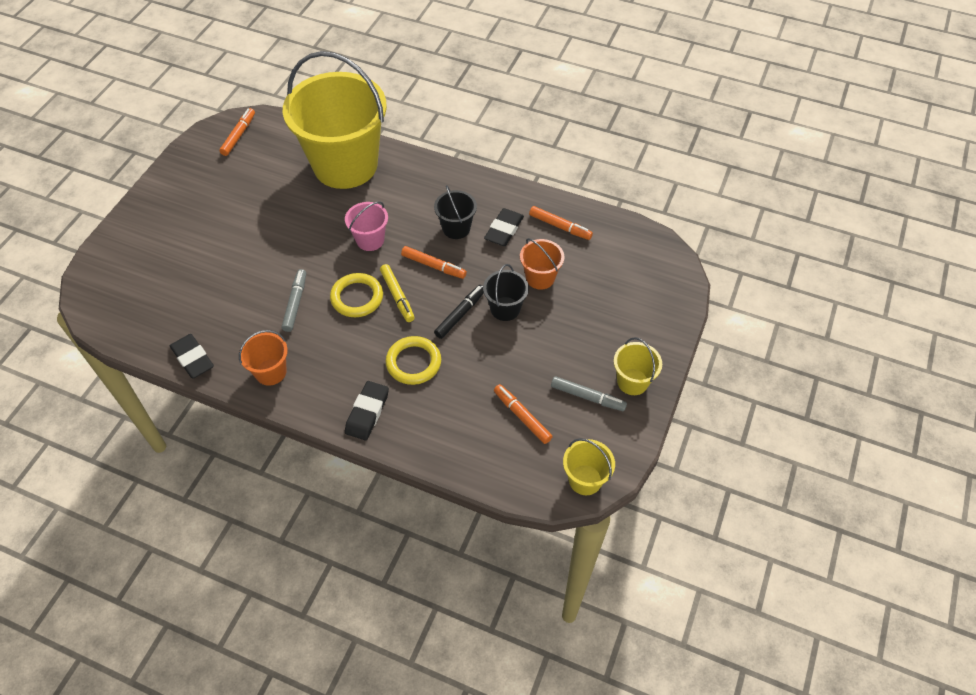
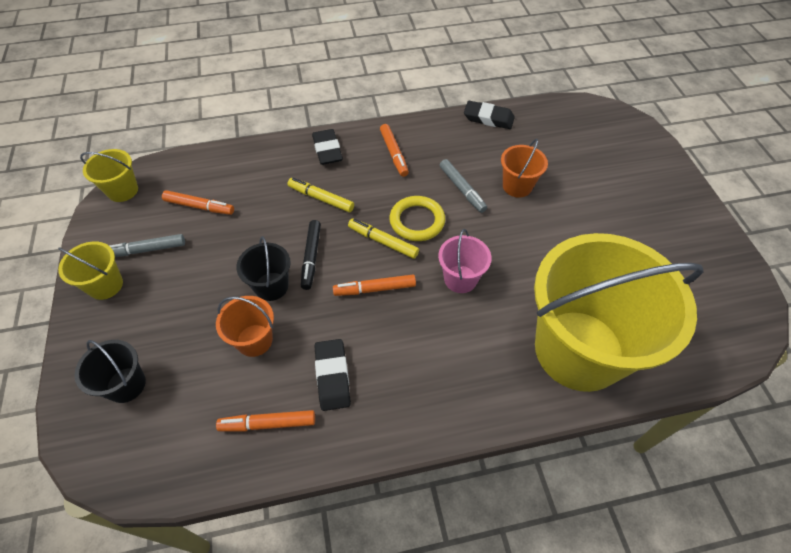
camera: 145 degrees right, 0 degrees up
(239, 135) = (725, 314): orange marker -> orange marker (394, 154)
(270, 372) = (424, 138): orange bucket -> orange bucket (517, 186)
(413, 362) = (321, 198): yellow ring -> yellow marker
(456, 228) = (387, 345): black bucket -> black bucket (126, 385)

